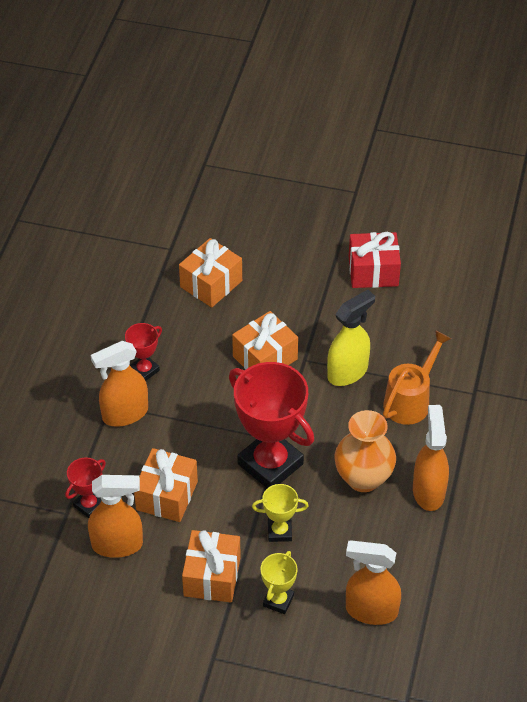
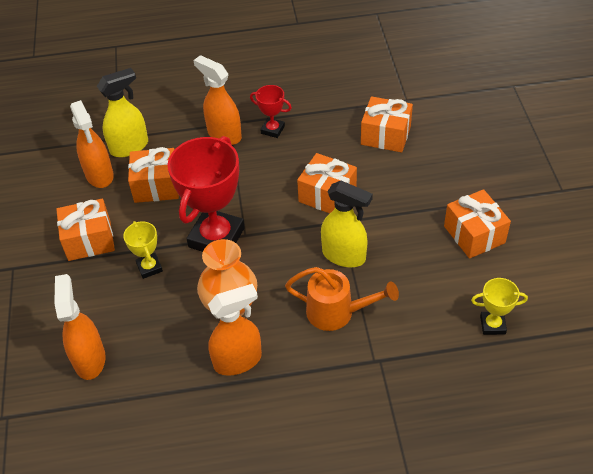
camera: 70 degrees right, 0 degrees up
(89, 505) = (129, 147): red trophy -> yellow spray bottle
(278, 601) = (79, 290): yellow trophy -> yellow trophy (492, 325)
(373, 271) = (474, 234): red gift -> orange gift

